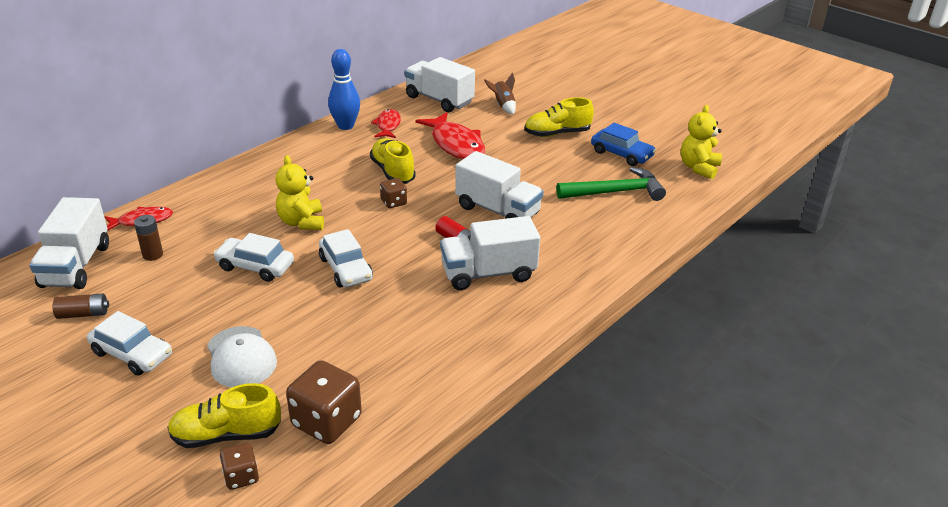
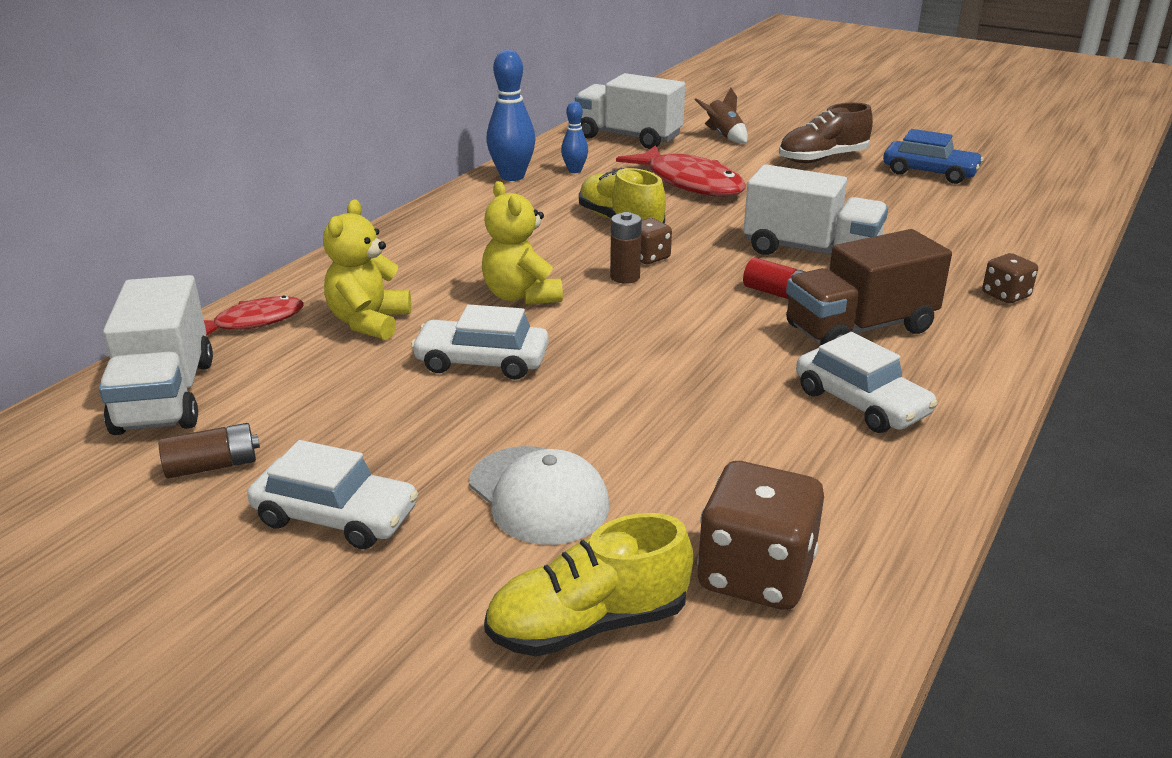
camera: 10 degrees left, 5 degrees down
(153, 255) = (296, 365): brown battery -> brown battery (625, 277)
(241, 476) = (661, 694): brown dice -> brown dice (1005, 295)
(346, 269) = (633, 348): white car -> white car (861, 403)
(388, 125) = (574, 170): red fish -> blue bowling pin
(488, 273) = (859, 329): white truck -> brown truck
(557, 133) = (822, 159): yellow shoe -> brown shoe
(615, 192) = (959, 214): green hammer -> none
(698, 168) = (1045, 178): yellow teddy bear -> yellow teddy bear (369, 322)

